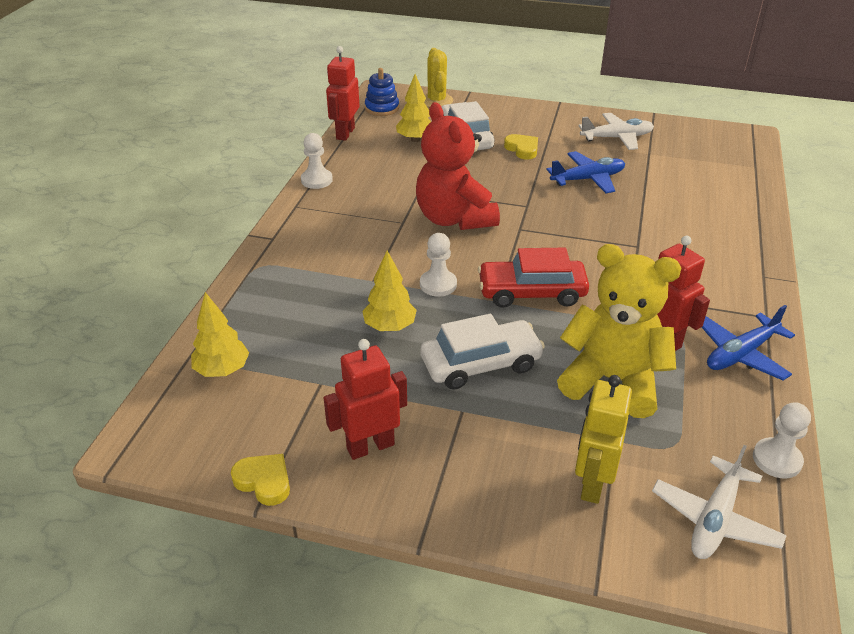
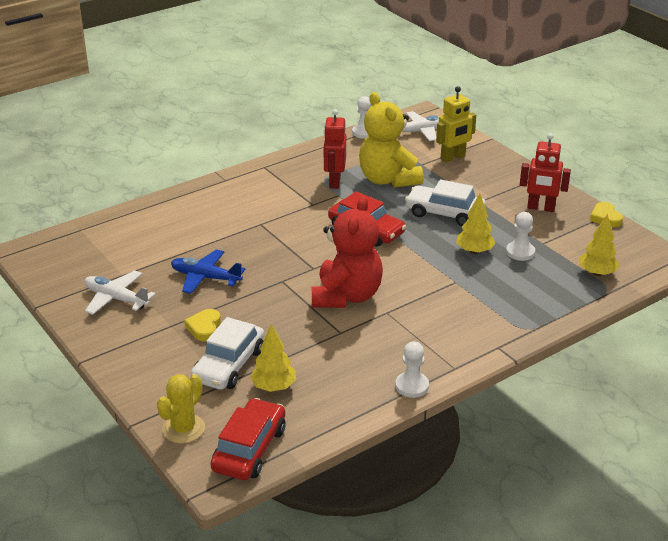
camera: 140 degrees left, 5 degrees down
(345, 133) = (327, 432): red robot -> none
(382, 108) = (249, 449): blue stacking toy -> red car
(438, 284) = (416, 260): white pawn -> white pawn (520, 252)
(741, 354) = (308, 161): blue plane -> none

